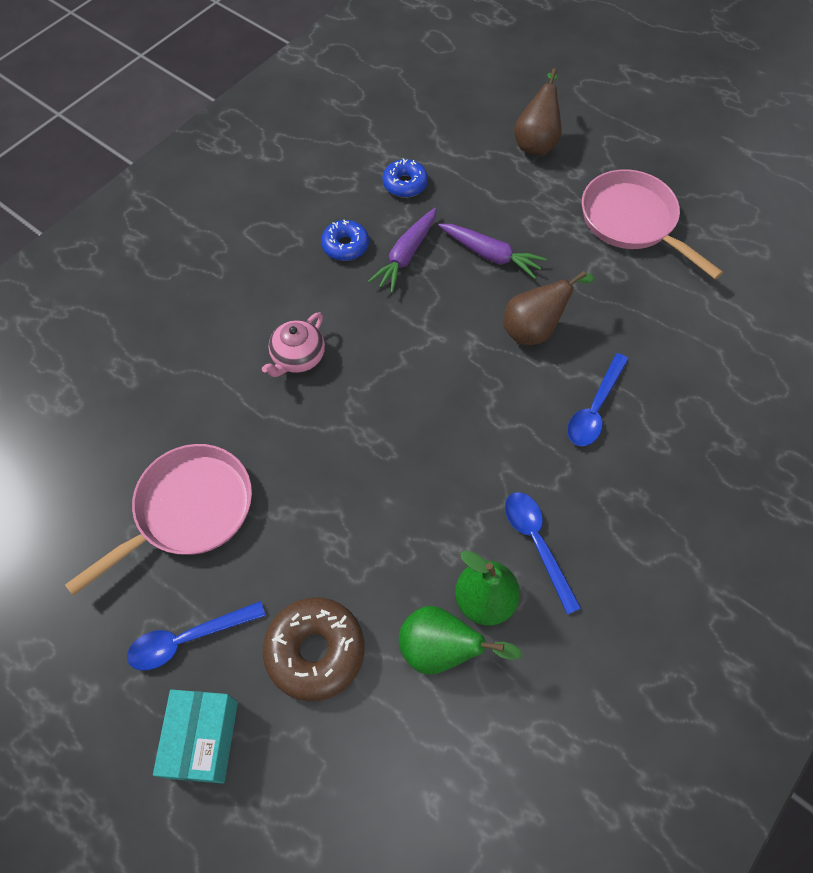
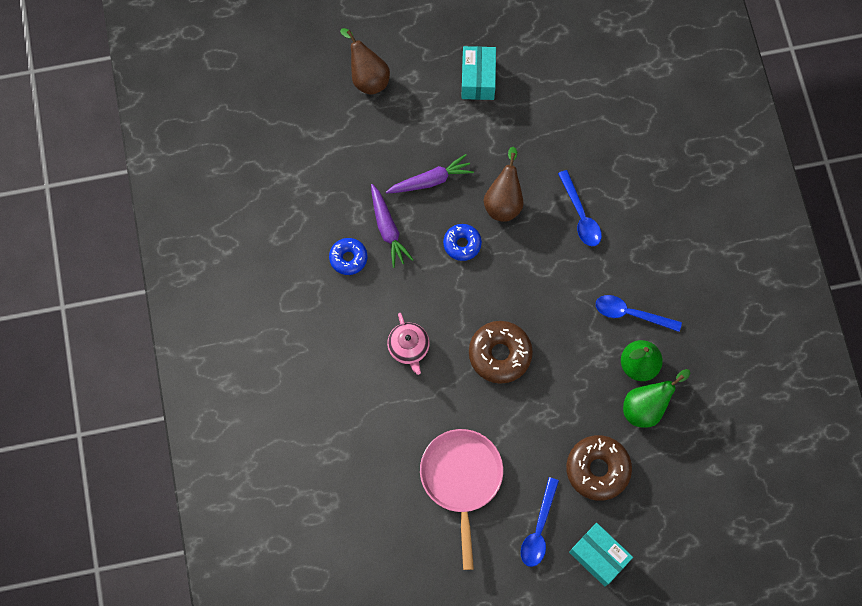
camera: 50 degrees left, 10 degrees up
(365, 445) = (500, 354): none -> brown donut
(405, 184) = (330, 184): blue donut -> blue donut (462, 244)
(632, 221) = (478, 79): pink pan -> turquoise box

